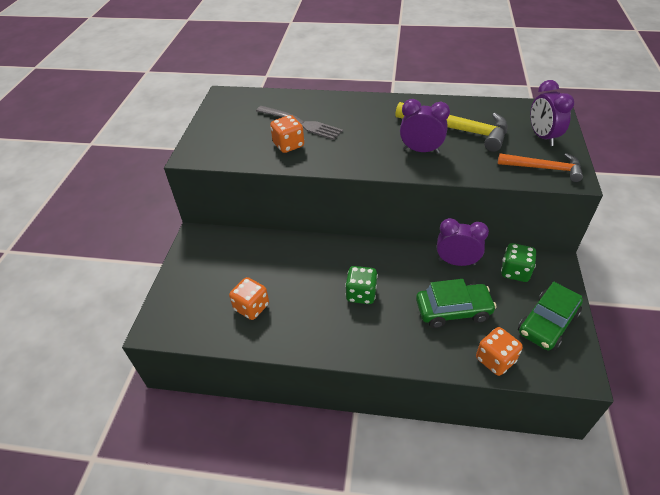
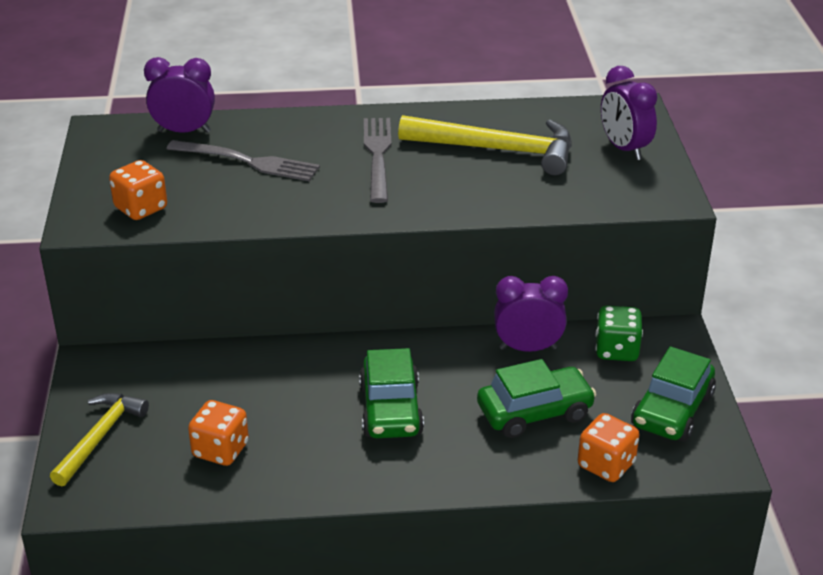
camera: 15 degrees left, 10 degrees down
(186, 287) = (100, 437): none -> yellow hammer
(288, 145) = (238, 195): orange dice -> orange dice (141, 208)
(361, 294) = (391, 409): green dice -> green car
(380, 127) = (377, 156): none -> grey fork
(421, 150) = (448, 184): purple clock -> purple clock (184, 131)
(544, 168) = (632, 191): orange hammer -> none

